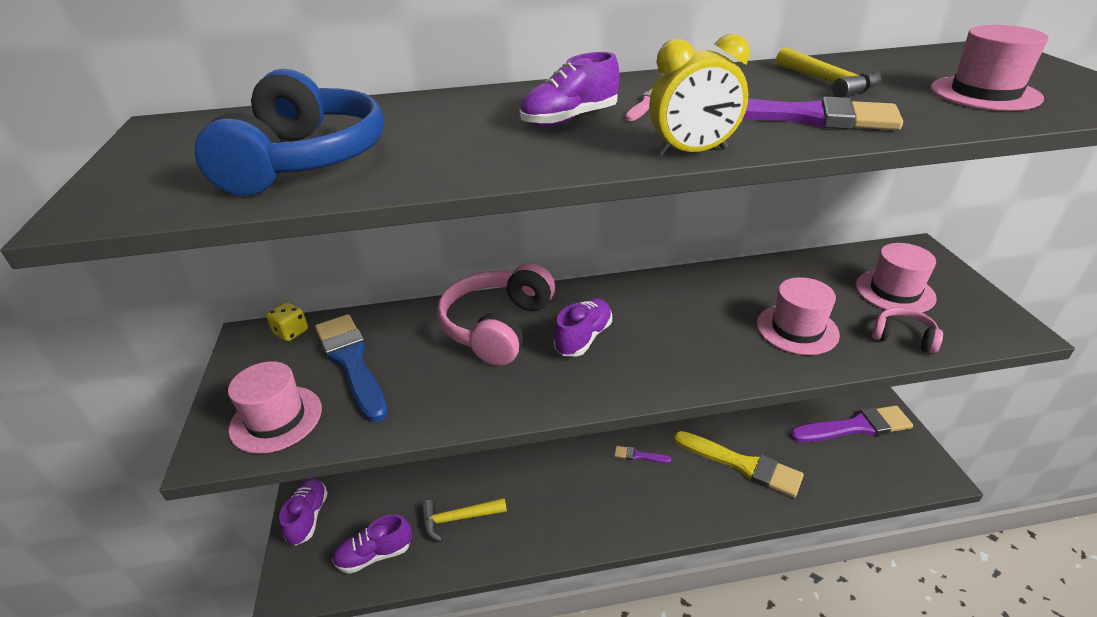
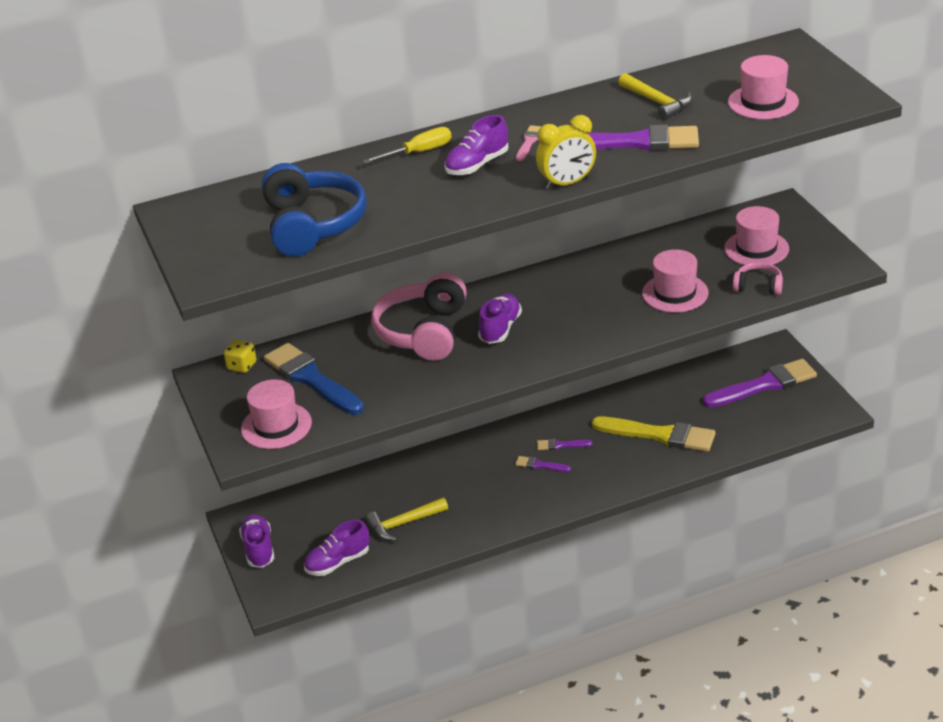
camera: 10 degrees left, 0 degrees up
(502, 101) = (419, 152): none -> yellow screwdriver
(613, 475) = (540, 465): none -> purple brush

